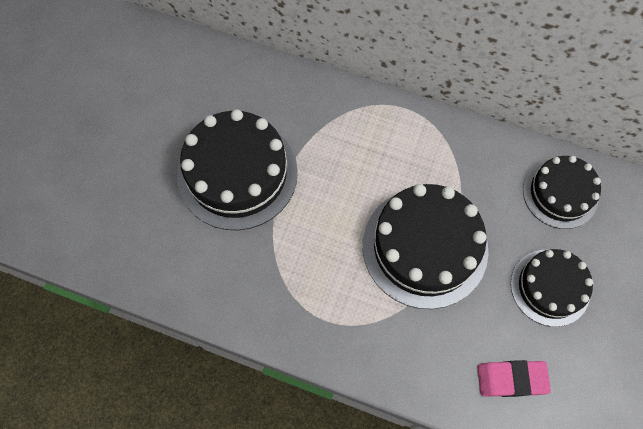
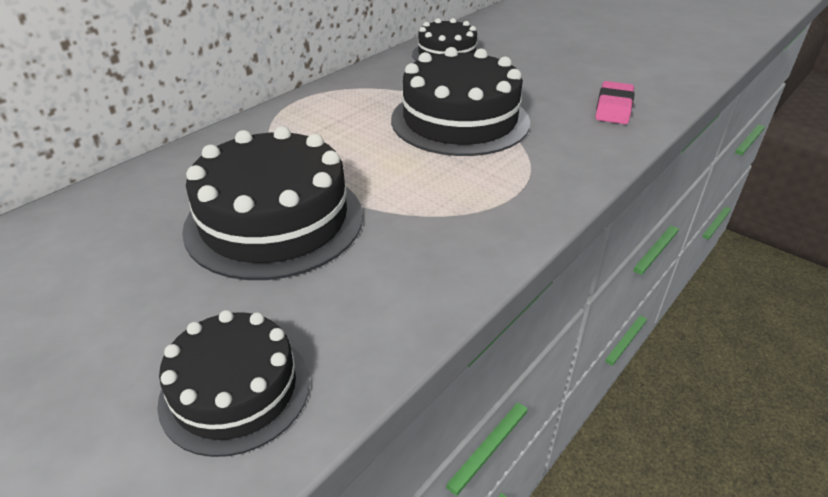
camera: 70 degrees left, 30 degrees down
(550, 287) = (531, 75): black cake -> black cake (235, 390)

